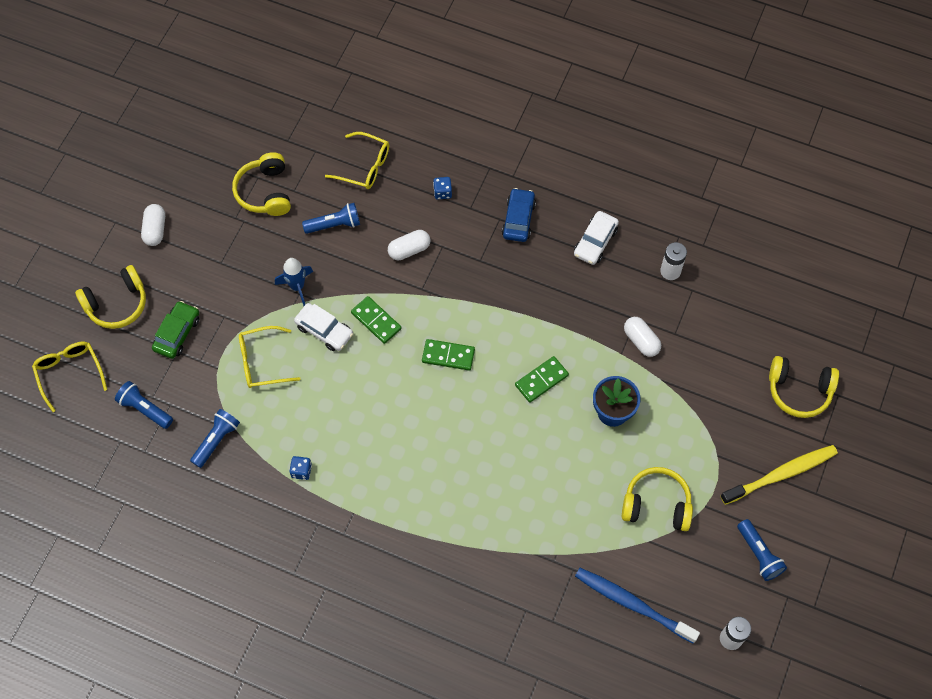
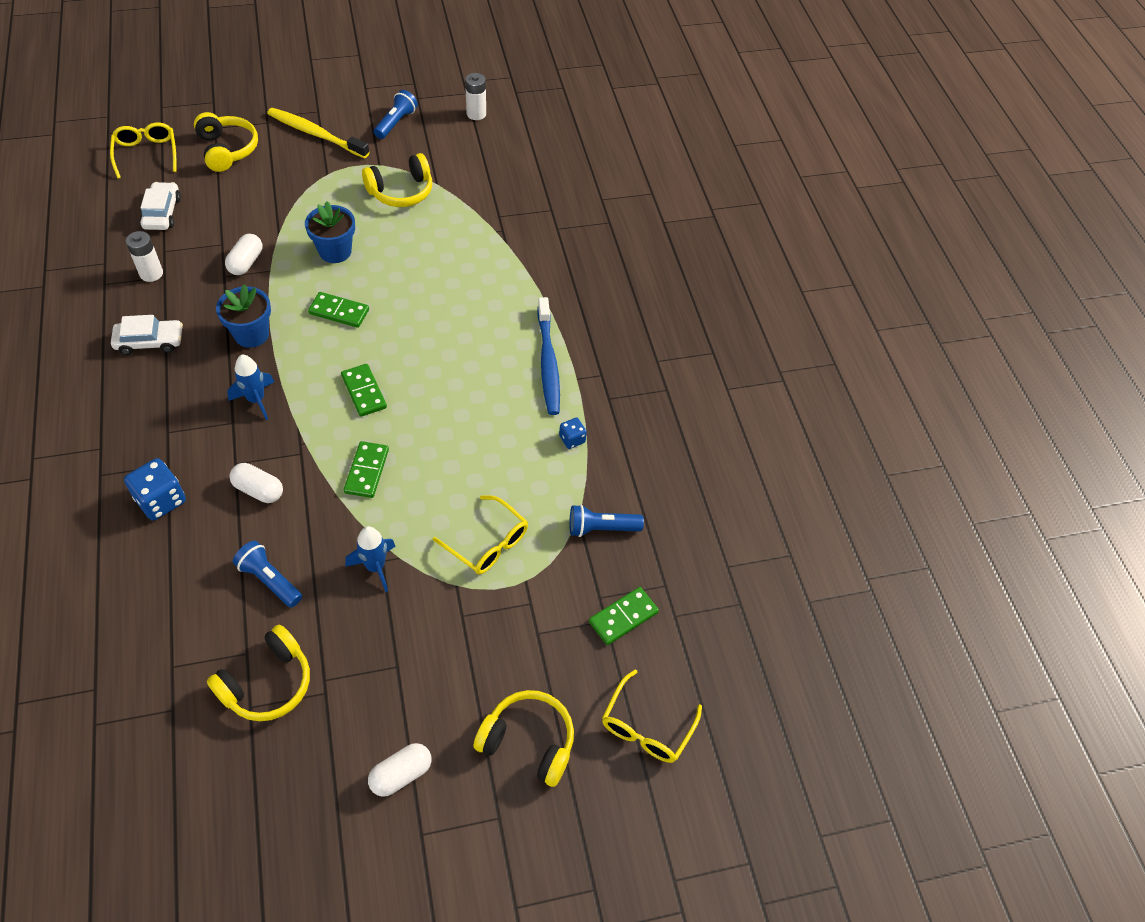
camera: 130 degrees left, 10 degrees down
(145, 409) = (623, 617): blue flashlight -> green domino
(177, 333) = (516, 648): green car -> none
(324, 330) = (410, 510): white car -> white car (162, 213)
(364, 166) = (167, 598): yellow glasses -> yellow glasses (146, 154)
(442, 192) = (161, 500): blue dice -> blue dice, size x1.80
(490, 284) = (256, 400): none -> blue rocket
(518, 219) = (158, 415): blue car -> none
(558, 309) = (251, 334): none -> blue flower pot
(633, 604) = (497, 172): blue toothbrush -> blue toothbrush (548, 362)
(656, 504) = (401, 191): yellow headphones -> yellow headphones turned 90 degrees counterclockwise

